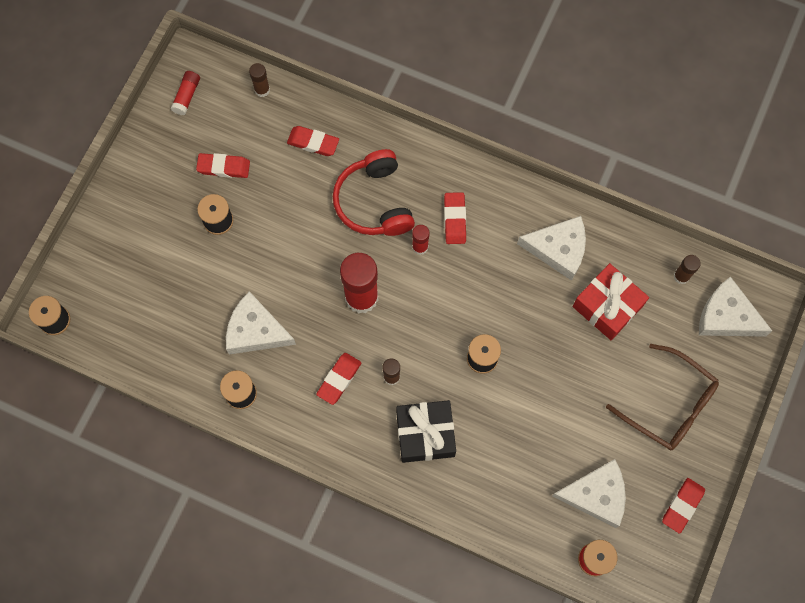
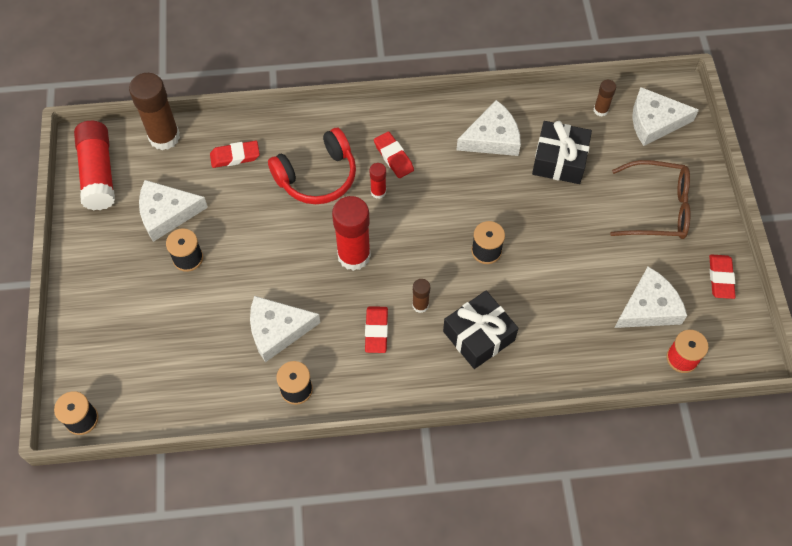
camera: 30 degrees left, 10 degrees down
(187, 96) = (98, 173): red glue stick -> red glue stick, size x2.05
(223, 167) = (167, 213): red eraser -> white cheese
(262, 90) = (164, 137): brown glue stick -> brown glue stick, size x2.05
(374, 202) = (317, 176): red headphones -> red headphones turned 75 degrees counterclockwise
(607, 306) = (559, 160): red gift -> black gift

